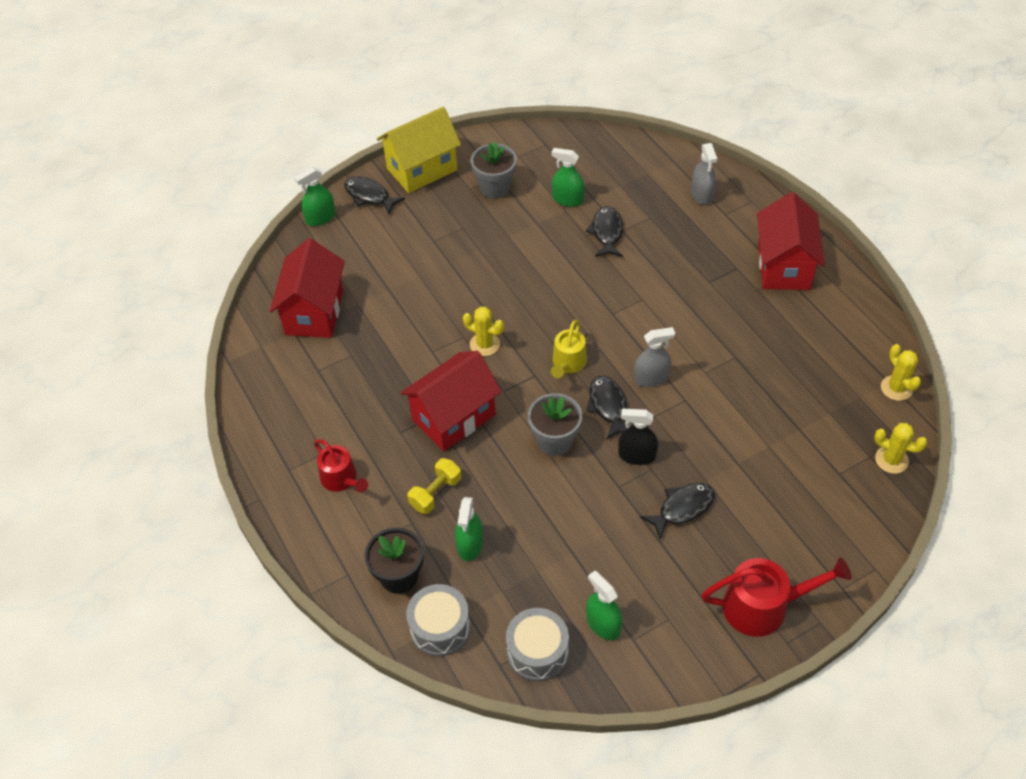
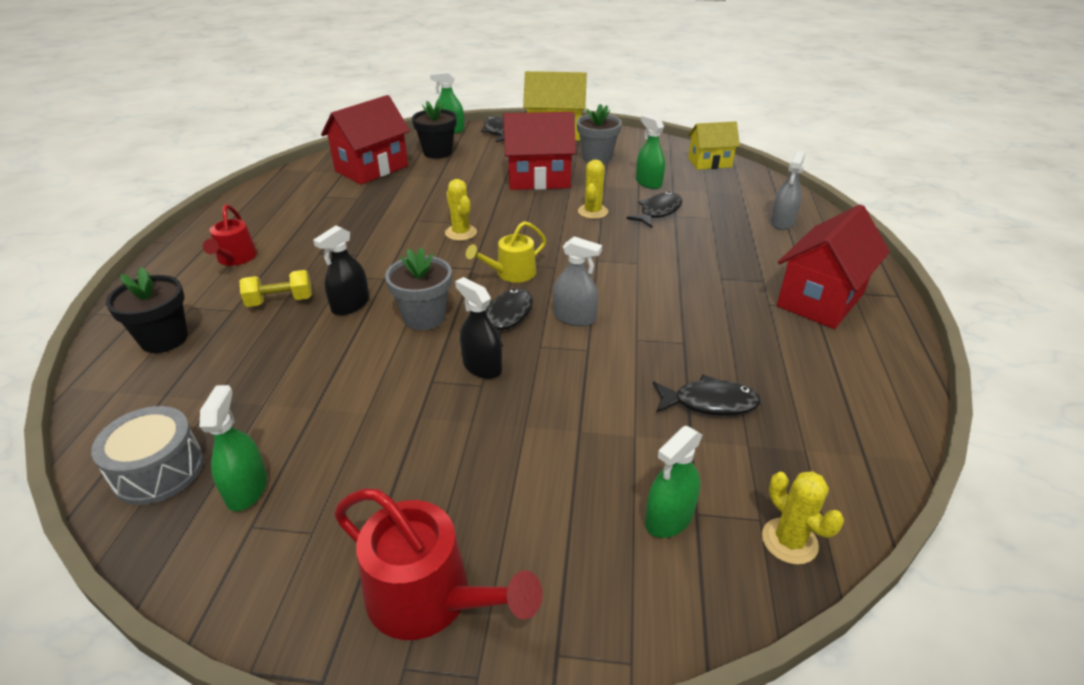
camera: 35 degrees right, 15 degrees down
(347, 256) = (437, 152): none -> black flower pot
(440, 627) = (126, 394): grey drum -> none
(454, 417) = (370, 263): red house -> red house (538, 179)
(470, 544) = (247, 349): green spray bottle -> green spray bottle (669, 518)
(491, 463) = (350, 305): none -> black spray bottle
(591, 145) = (709, 163): none -> yellow house
(682, 508) = (467, 436): black fish -> black fish (710, 403)
(896, 388) = (870, 467): yellow cactus -> yellow cactus (593, 212)

